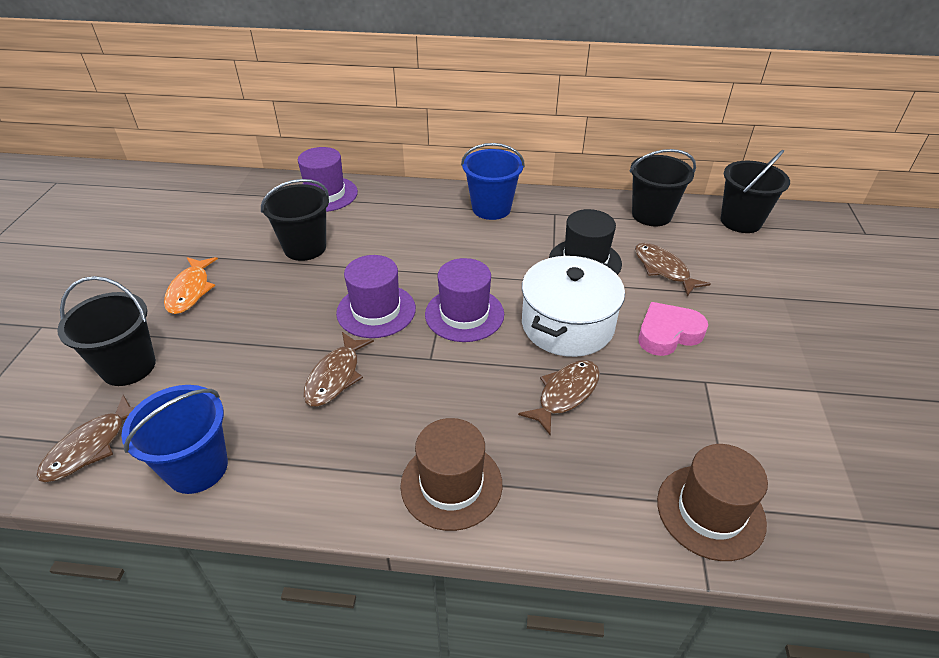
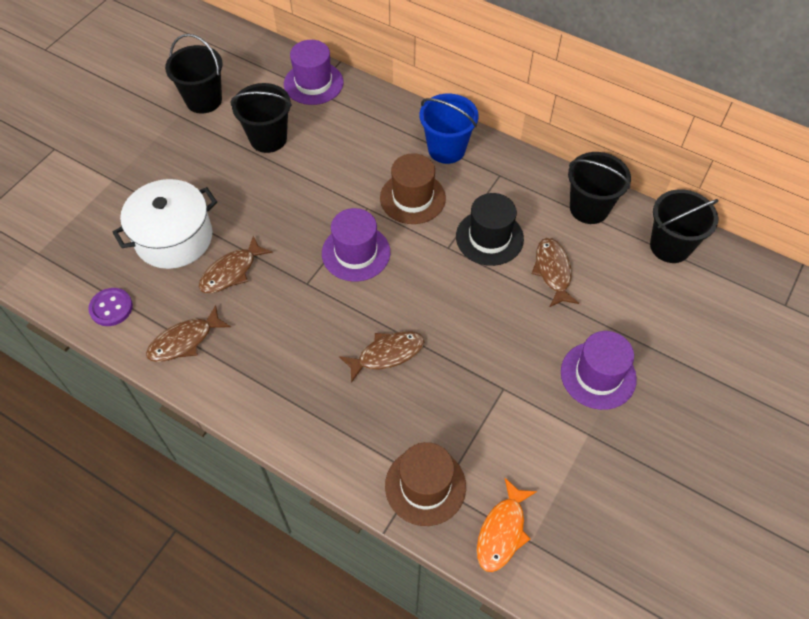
camera: 25 degrees right, 15 degrees up
(91, 447) = (54, 264): brown fish -> brown fish (184, 341)
(128, 366) = (98, 207): black bucket -> black bucket (204, 100)
(190, 291) = (165, 152): orange fish -> orange fish (502, 531)
(197, 468) = (111, 308): blue bucket -> purple button
(376, 311) = (290, 223): purple hat -> purple hat (598, 375)
(451, 484) = (263, 389): brown hat -> brown hat (412, 198)
(567, 325) = (430, 294): white pot -> white pot (174, 238)
(668, 333) = (507, 335): pink heart -> none

